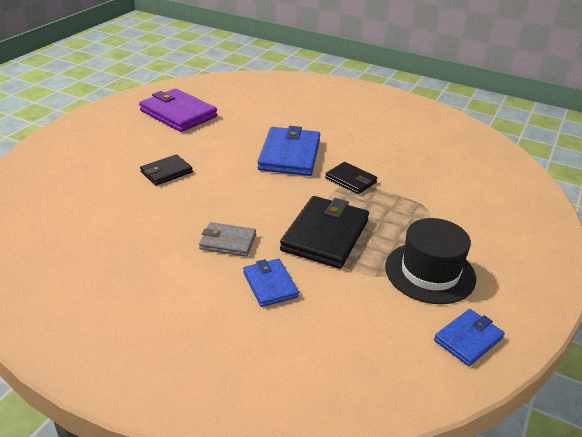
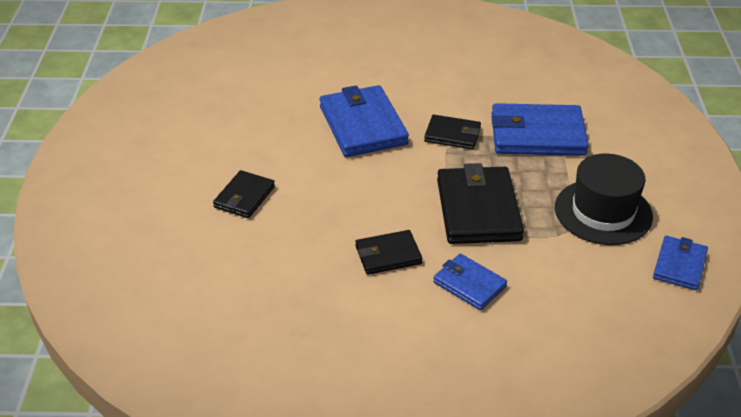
camera: 25 degrees left, 5 degrees up
(178, 114) = (182, 113): purple wallet -> none
(228, 242) = (388, 255): grey wallet -> black wallet
(419, 200) = (537, 135): none -> blue wallet

